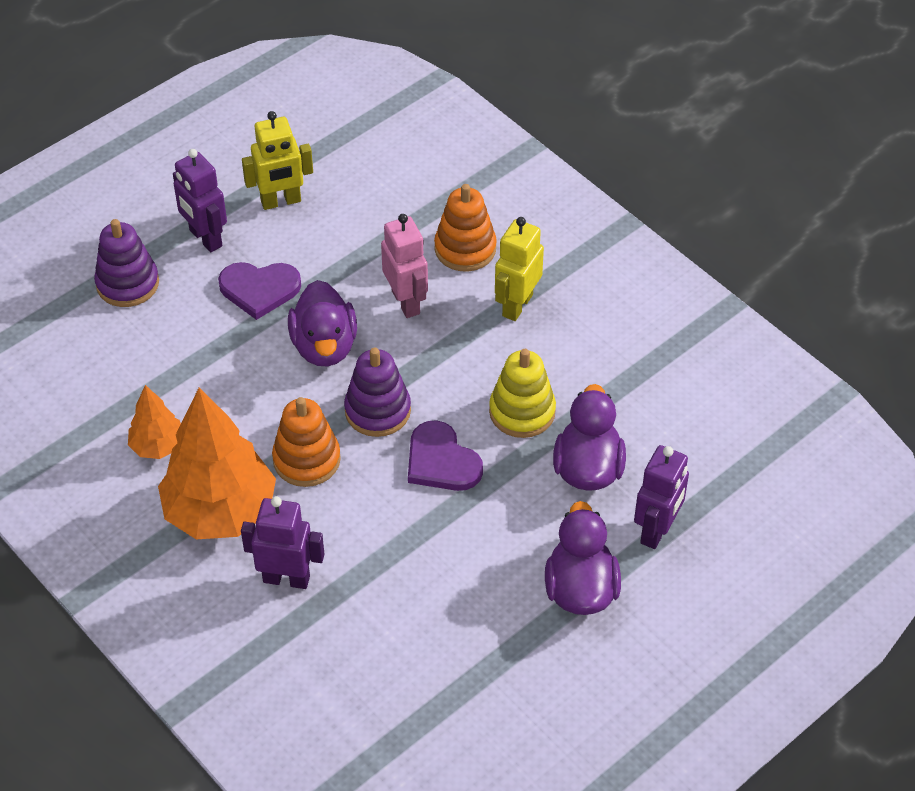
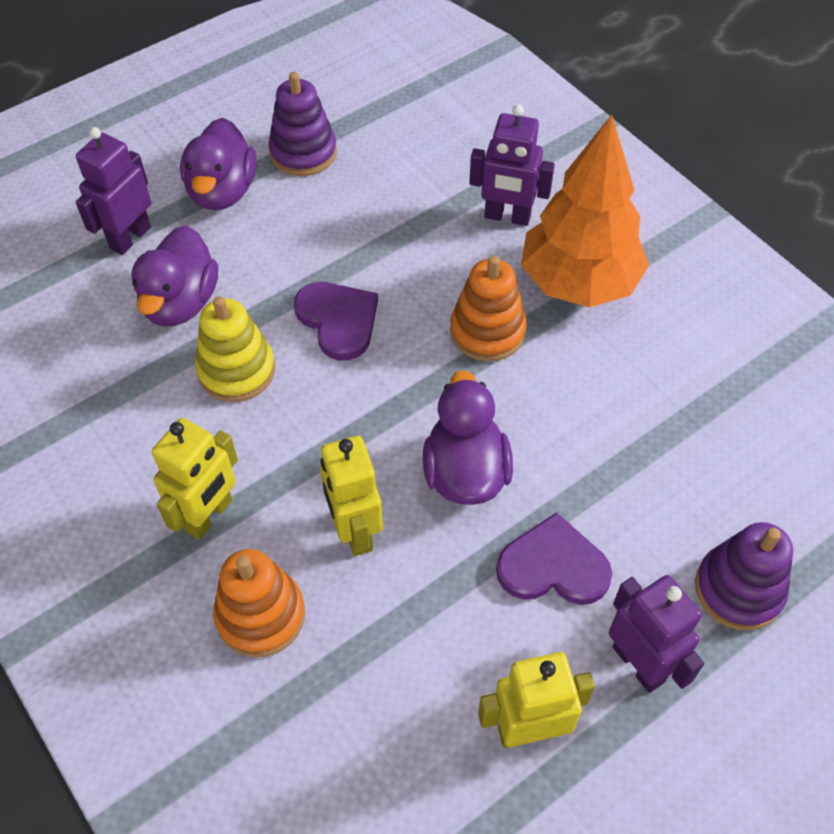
camera: 175 degrees left, 5 degrees up
(158, 446) = (657, 357): orange tree -> none
(377, 410) = (404, 383): purple stacking toy -> purple stacking toy (303, 153)
(406, 302) = (354, 531): pink robot -> yellow robot

